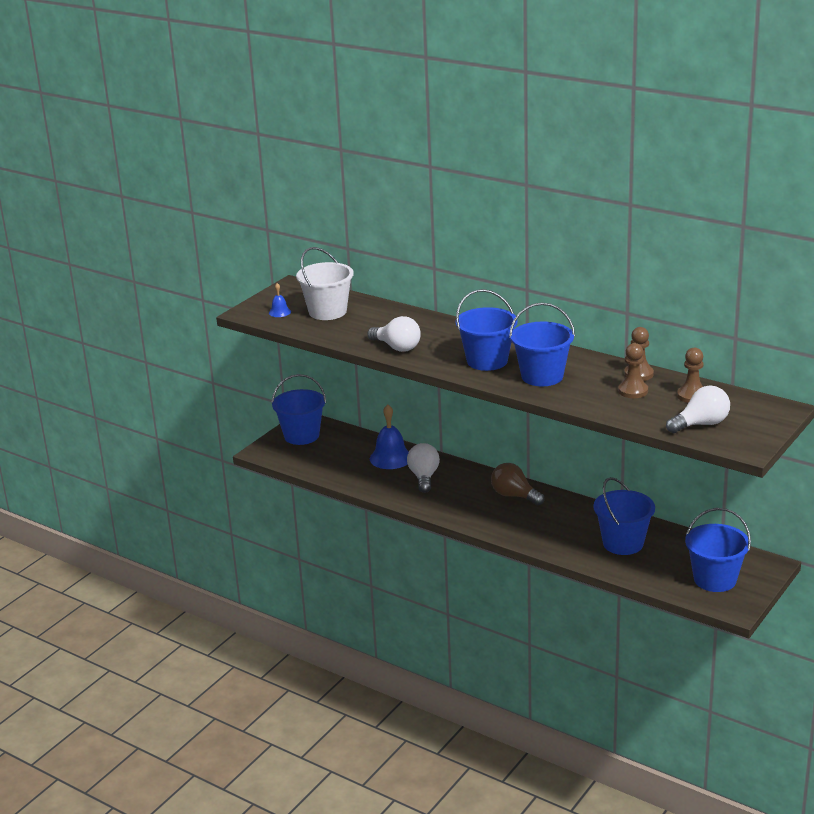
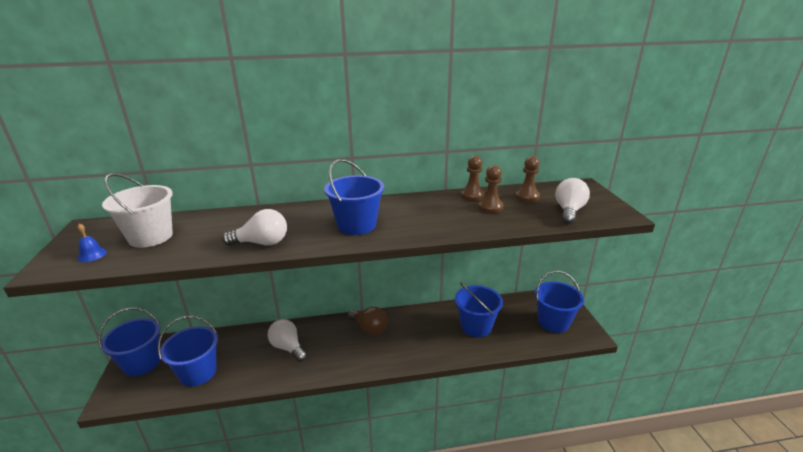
camera: 45 degrees left, 0 degrees up
(390, 458) = (244, 344): blue bell -> none
(514, 496) = (369, 328): brown light bulb -> brown light bulb turned 135 degrees counterclockwise
(542, 376) = (416, 220): blue bucket -> blue bucket (198, 372)

